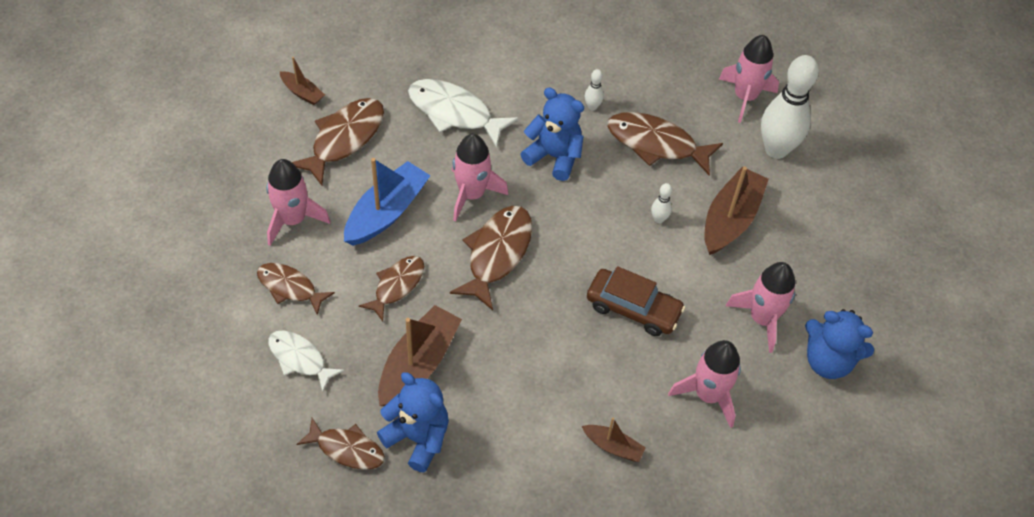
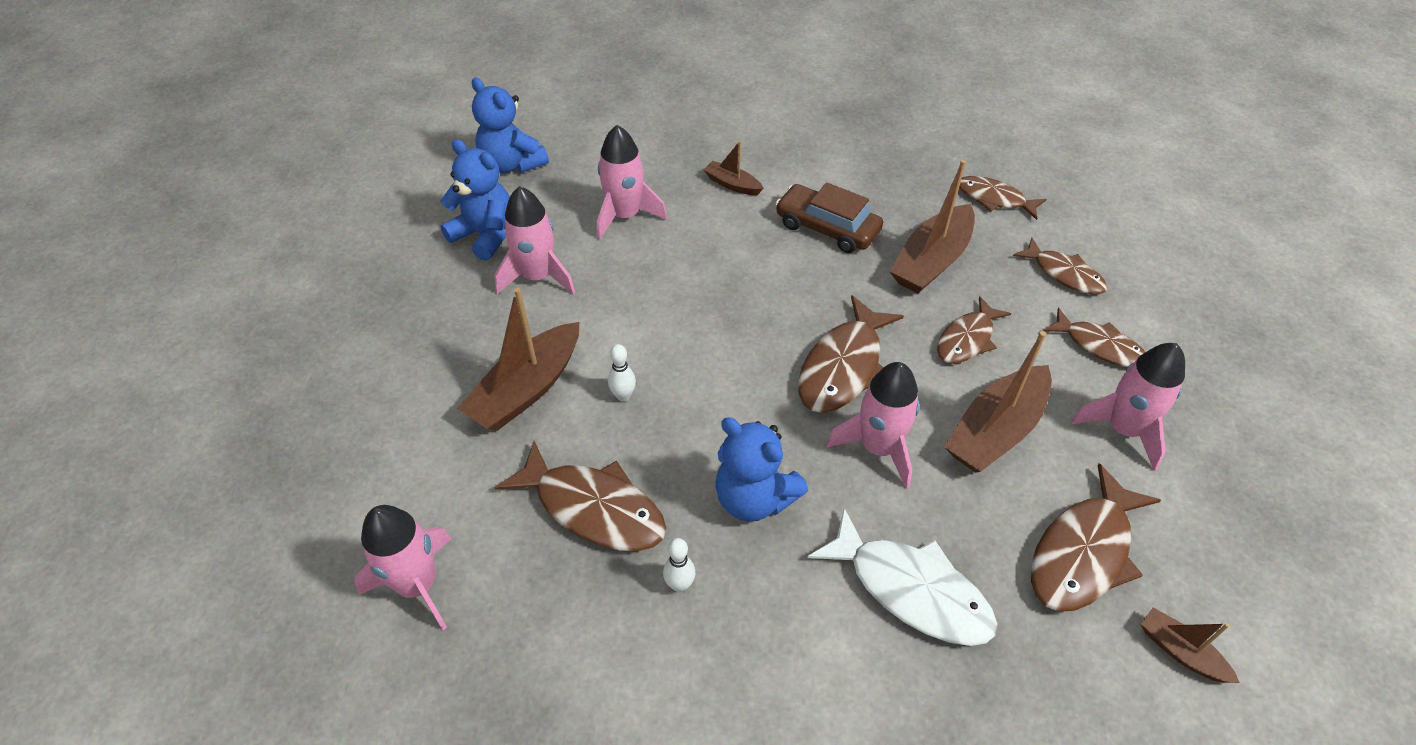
camera: 170 degrees left, 5 degrees down
(300, 359) = (1064, 274): white fish -> brown fish
(386, 212) = (995, 431): blue boat -> brown boat
(418, 438) = (925, 202): blue teddy bear -> blue teddy bear (512, 164)
(633, 308) = (684, 296): brown car -> brown car (827, 228)
(776, 149) = (414, 486): white bowling pin -> none

